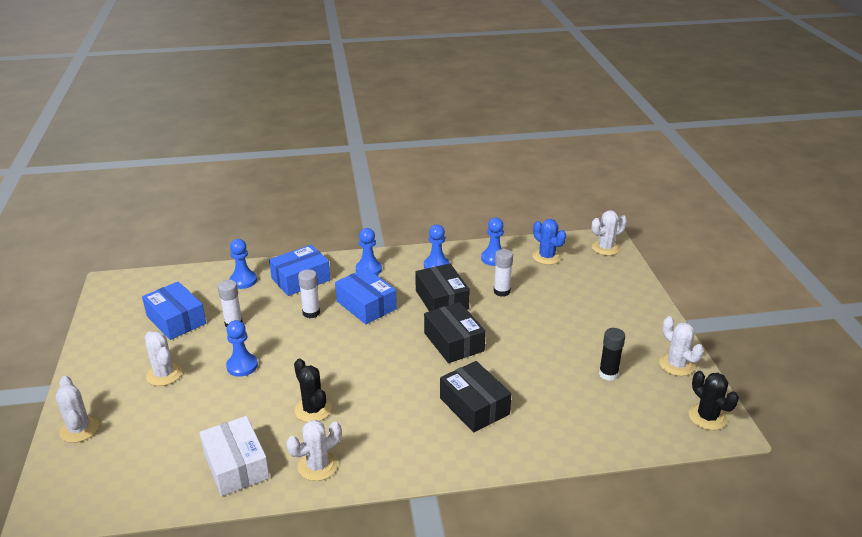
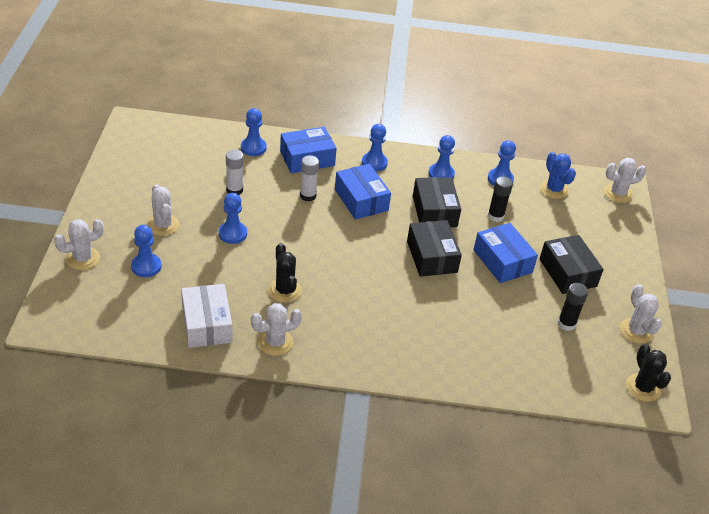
camera: 10 degrees right, 10 degrees up
(79, 429) = (83, 258): white cactus -> white cactus turned 75 degrees clockwise
(154, 420) = (146, 266): none -> blue pawn
(176, 320) = (184, 174): blue box -> blue box (502, 261)
(474, 406) = (430, 323): black box -> black box (567, 273)
(502, 291) = (495, 216): white glue stick -> black glue stick

